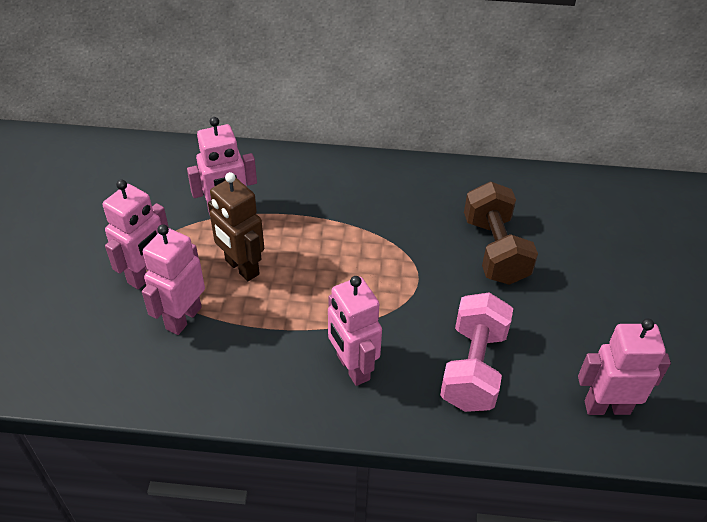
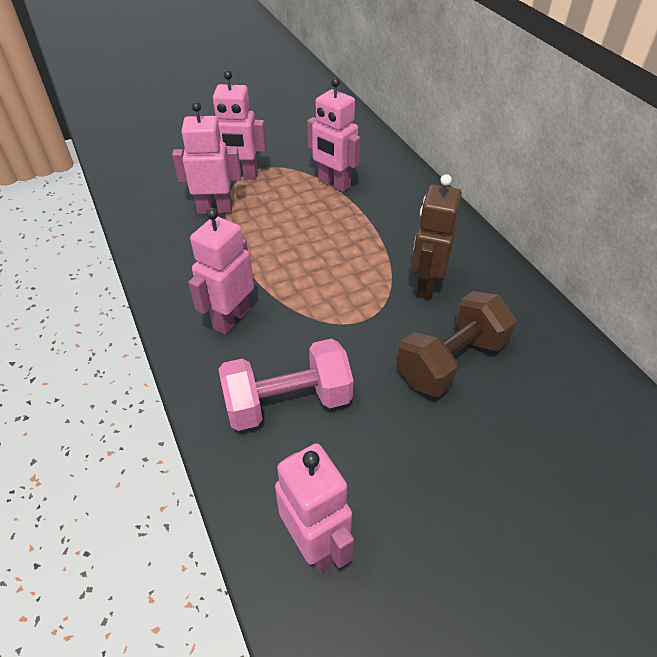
camera: 60 degrees right, 0 degrees up
(241, 267) = (285, 214): brown robot -> brown robot (426, 285)

